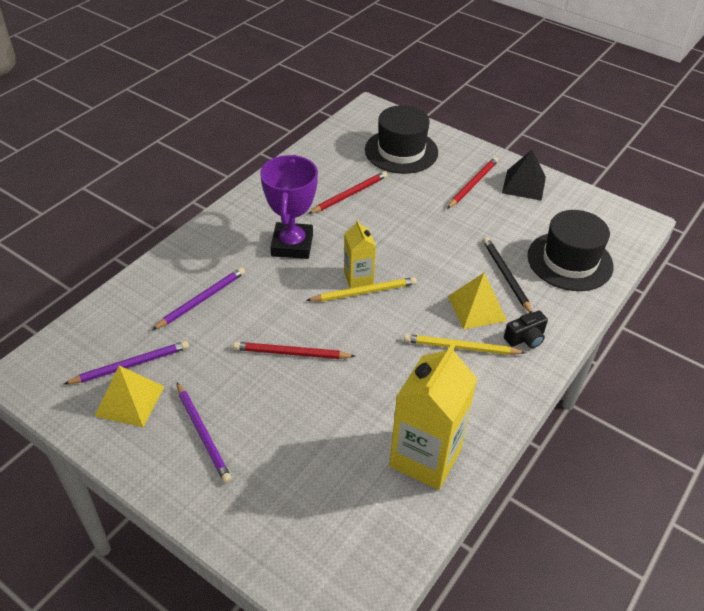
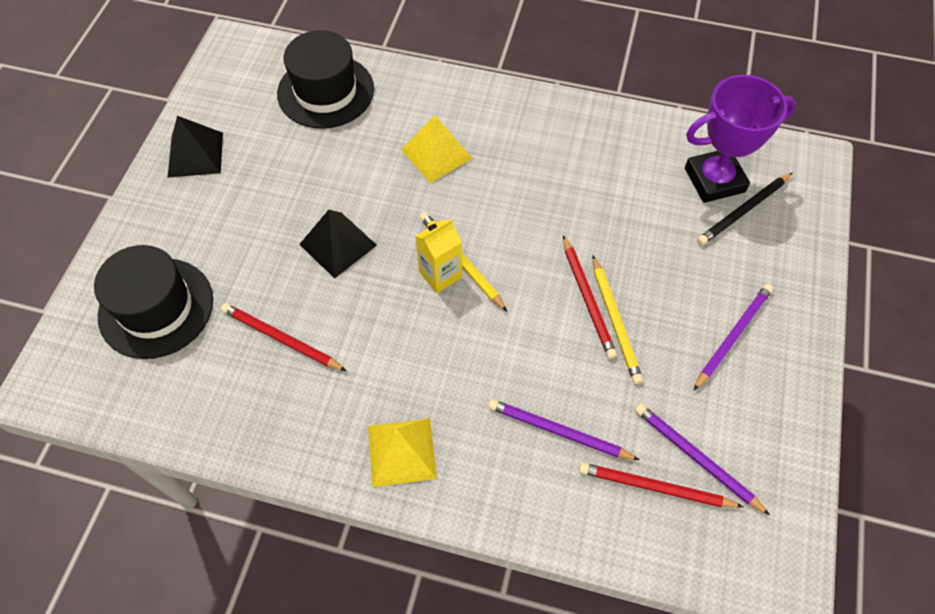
camera: 110 degrees left, 15 degrees up
(130, 401) = (740, 430): yellow pyramid -> yellow pyramid (401, 451)
(292, 245) = (413, 369): purple trophy -> purple trophy (714, 180)
(411, 234) = (338, 244): none -> black pyramid
(425, 457) = (644, 149): yellow carton -> none
(461, 347) = (499, 154): yellow pencil -> yellow pencil (615, 321)
(472, 184) = (211, 206): red pencil -> red pencil (655, 487)
(506, 276) = (374, 139): black pencil -> black pencil (743, 211)
(525, 338) = (460, 107): black camera -> none

